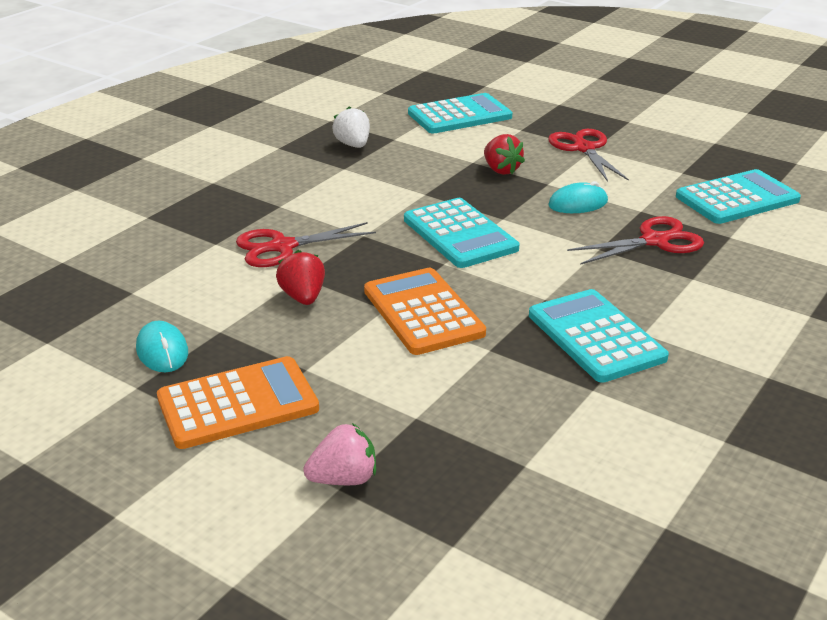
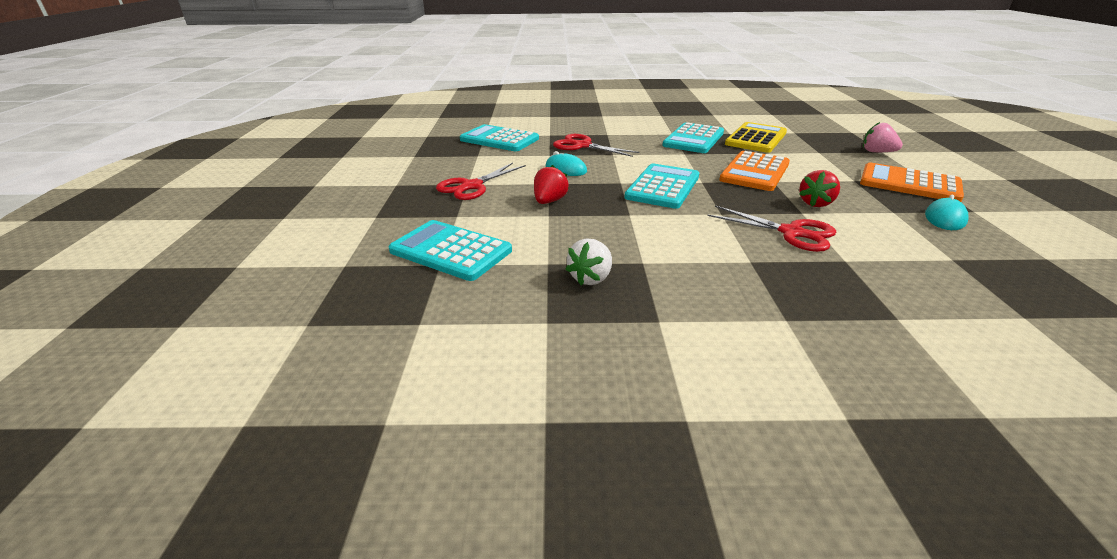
camera: 125 degrees left, 0 degrees up
(537, 397) = (756, 138): none -> yellow calculator

